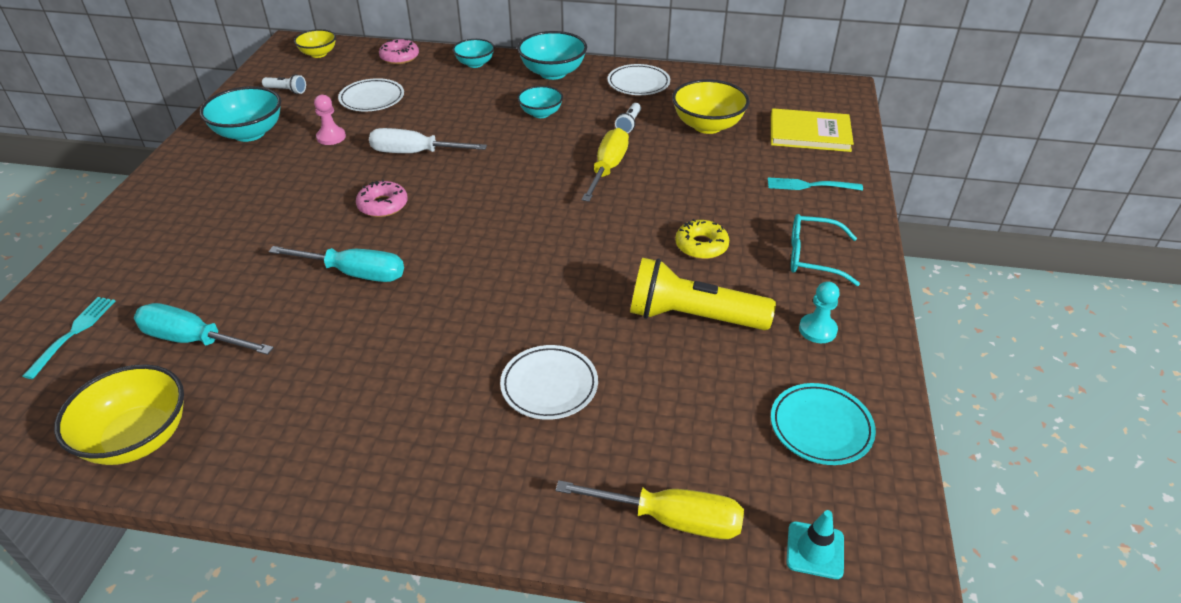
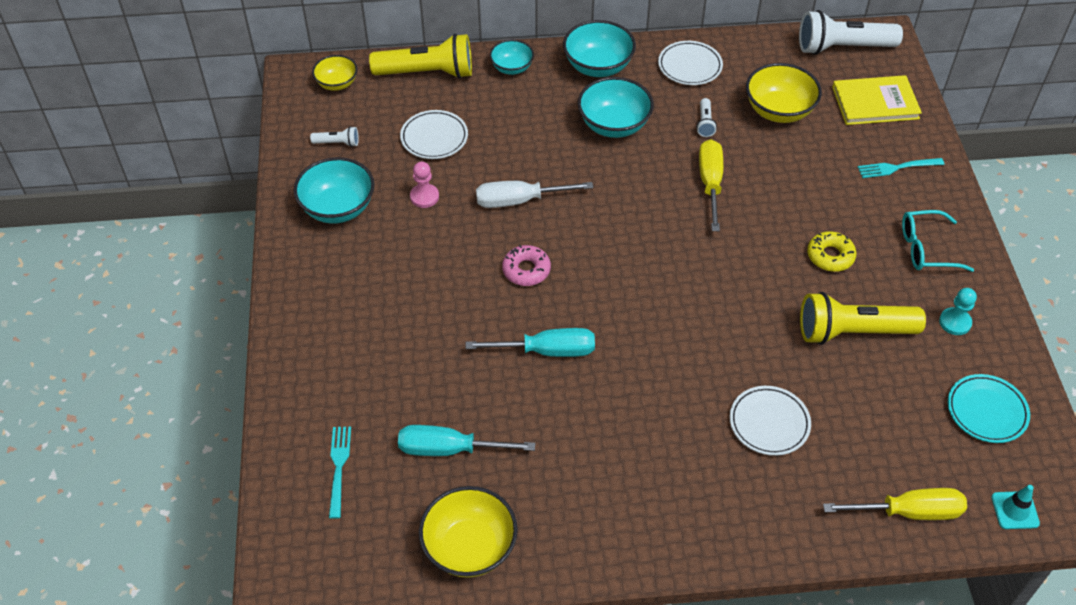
camera: 15 degrees left, 10 degrees up
(399, 57) = (427, 73): pink donut -> yellow flashlight
(541, 113) = (614, 125): turquoise bowl -> turquoise bowl, size x1.63
(795, 90) = (843, 47): none -> white flashlight

